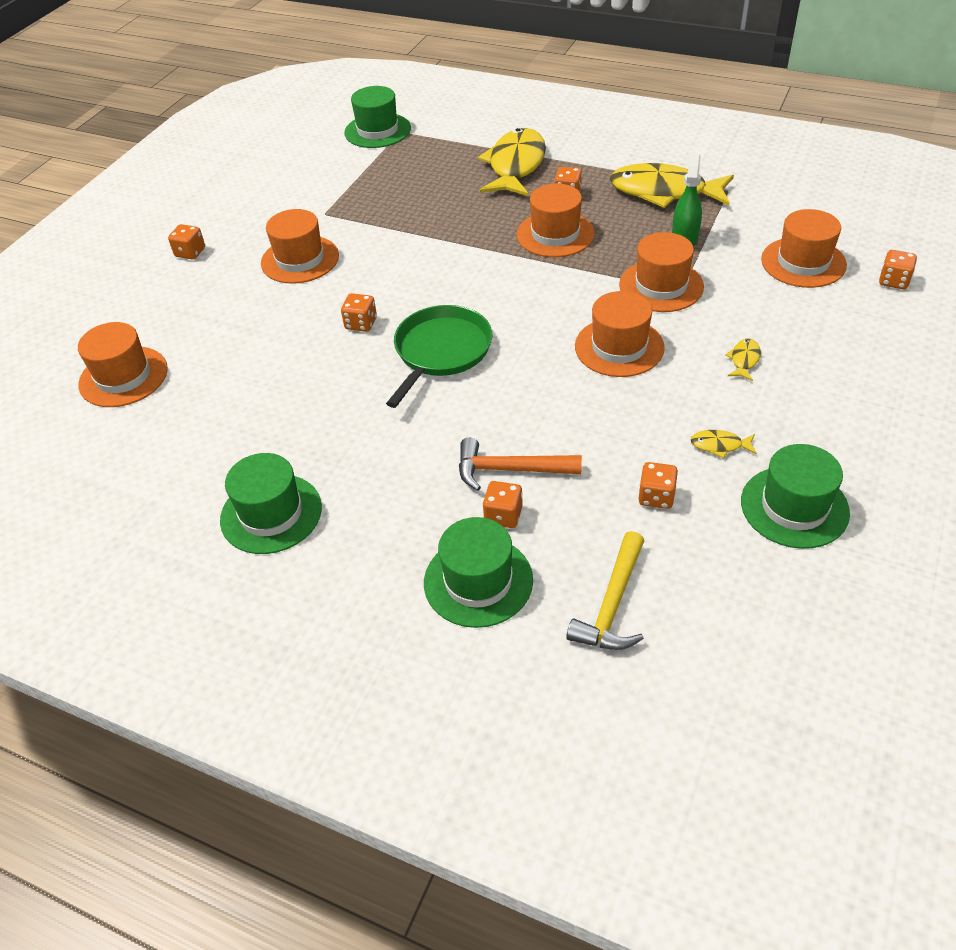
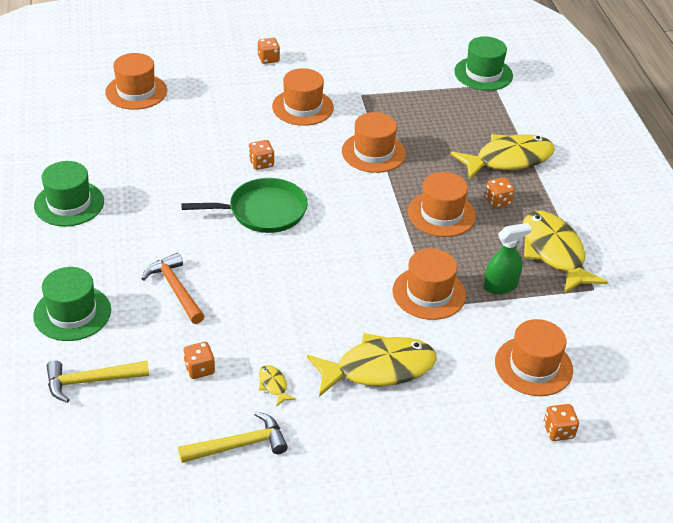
camera: 50 degrees right, 5 degrees down
(503, 515) = (133, 302): orange dice -> none
(619, 347) = (338, 296): orange hat -> orange hat (373, 152)
(744, 360) = (378, 369): yellow fish -> yellow fish, size x2.49
(794, 507) = (239, 445): green hat -> yellow hammer

